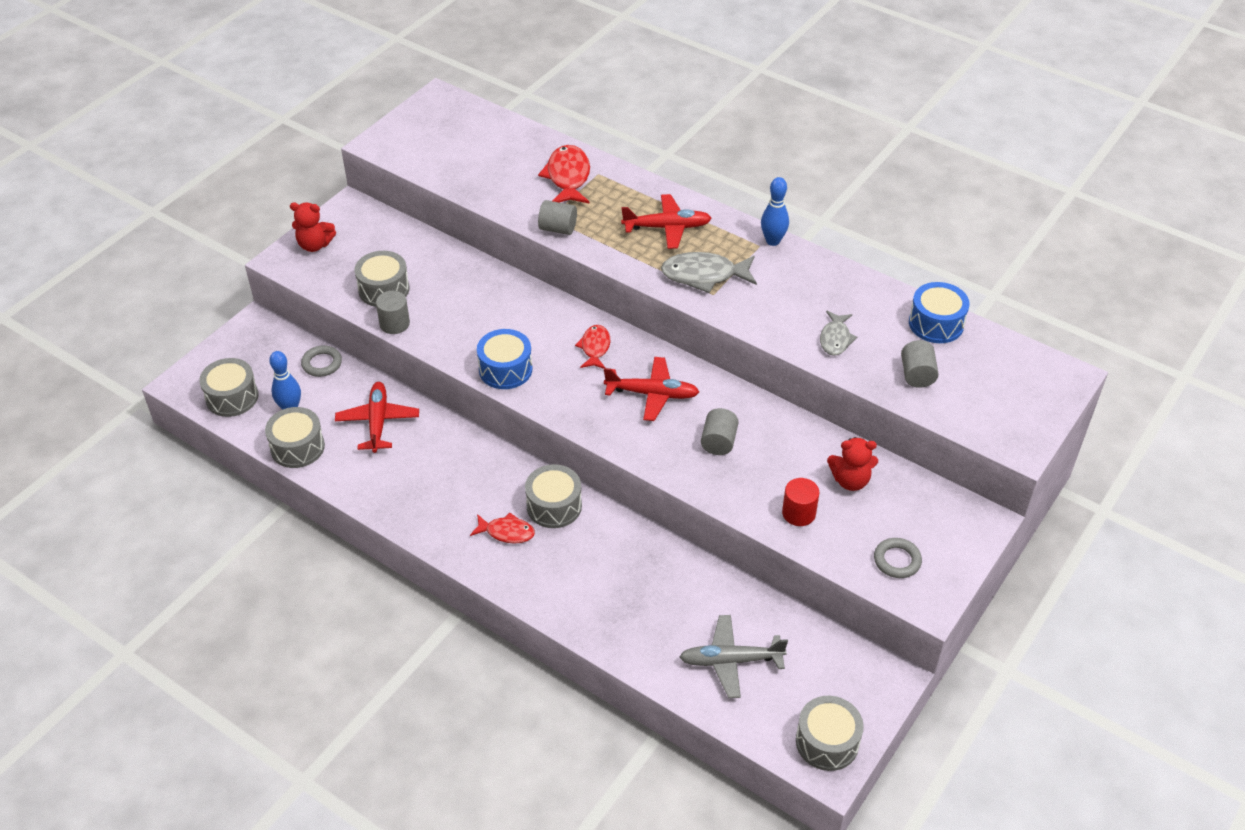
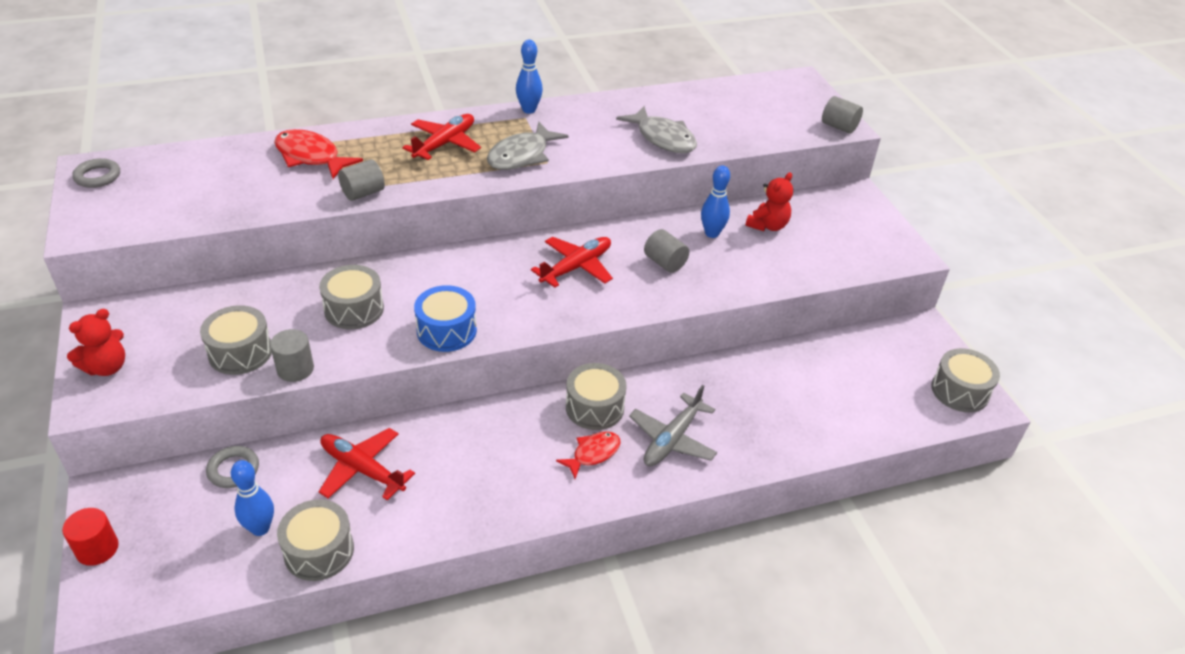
camera: 55 degrees left, 5 degrees down
(232, 397) = (180, 570): grey drum -> grey drum (354, 309)
(595, 348) = (488, 268): red fish -> none
(731, 661) = (847, 397): grey plane -> grey plane (672, 439)
(794, 450) = (712, 233): none -> blue bowling pin
(798, 513) = (775, 265): red cylinder -> red cylinder (97, 549)
(835, 339) = (663, 138): grey fish -> grey fish, size x1.59
(897, 560) = (861, 247): grey ring -> grey ring (97, 176)
(917, 375) = (737, 127): grey cylinder -> grey cylinder (839, 127)
(936, 323) = (698, 95): blue drum -> none

